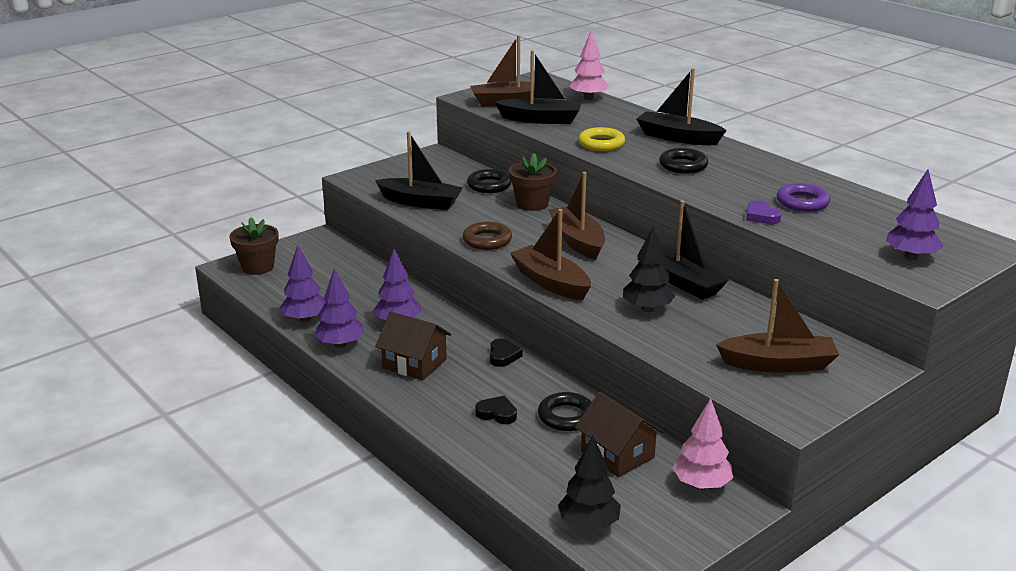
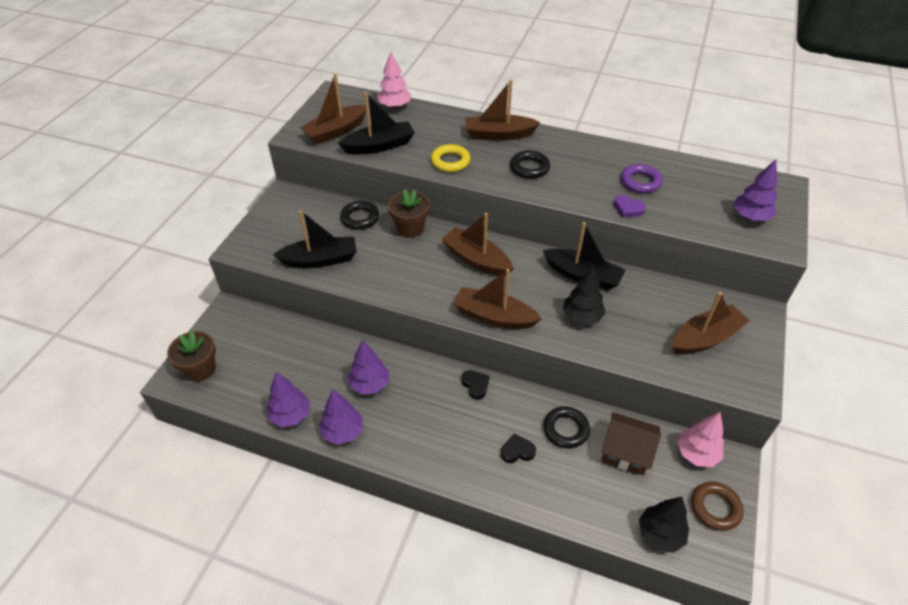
camera: 30 degrees left, 20 degrees up
(414, 363) = (417, 426): brown house -> none
(487, 240) = (409, 286): brown ring -> brown ring (715, 508)
(678, 138) = (499, 135): black boat -> brown boat

